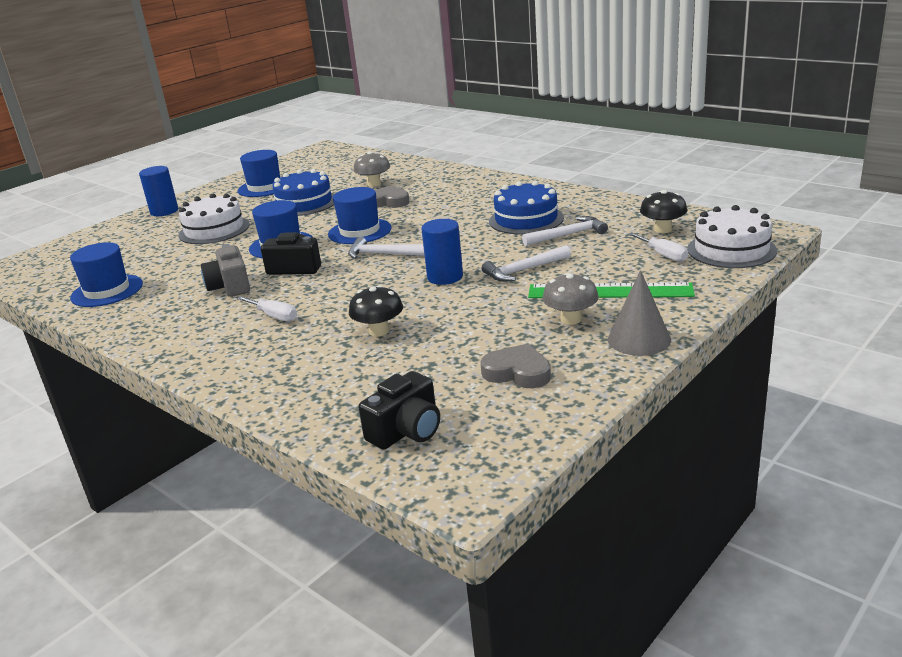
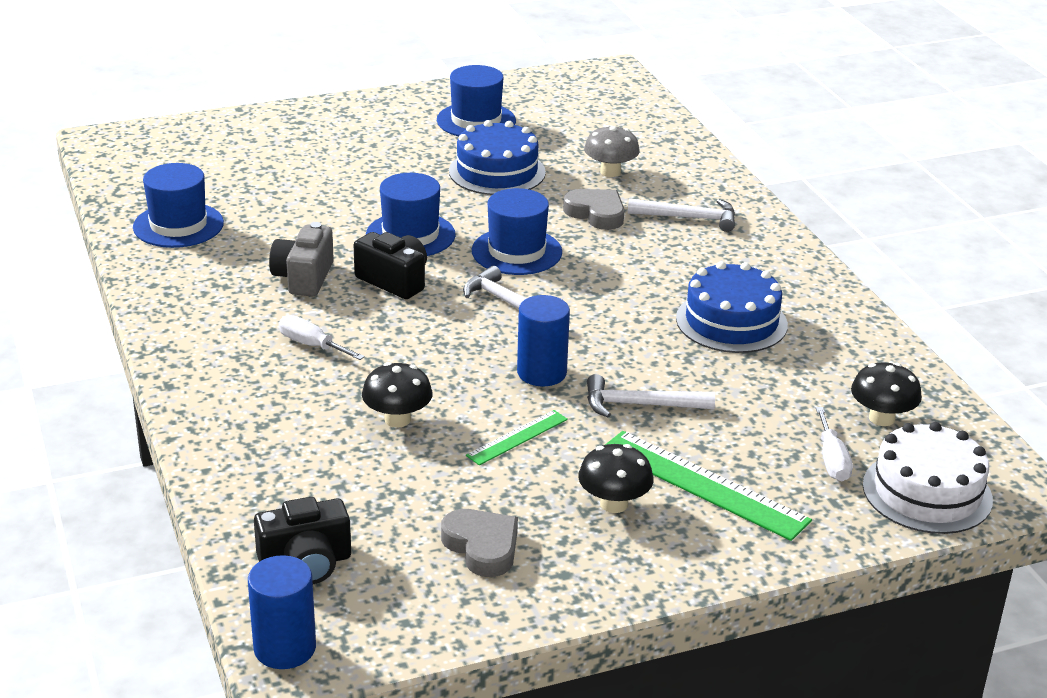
camera: 25 degrees right, 5 degrees up
(164, 211) = (330, 115): blue cylinder -> blue cylinder (285, 648)
(214, 230) = (359, 174): white cake -> none
(274, 316) = (312, 345): white screwdriver -> white screwdriver turned 150 degrees clockwise
(469, 311) = (517, 437): none -> green ruler
(568, 235) = (754, 372): white hammer -> white hammer (689, 218)
(570, 319) = (614, 504): grey mushroom -> black mushroom
(639, 339) = (656, 569): grey cone -> none

